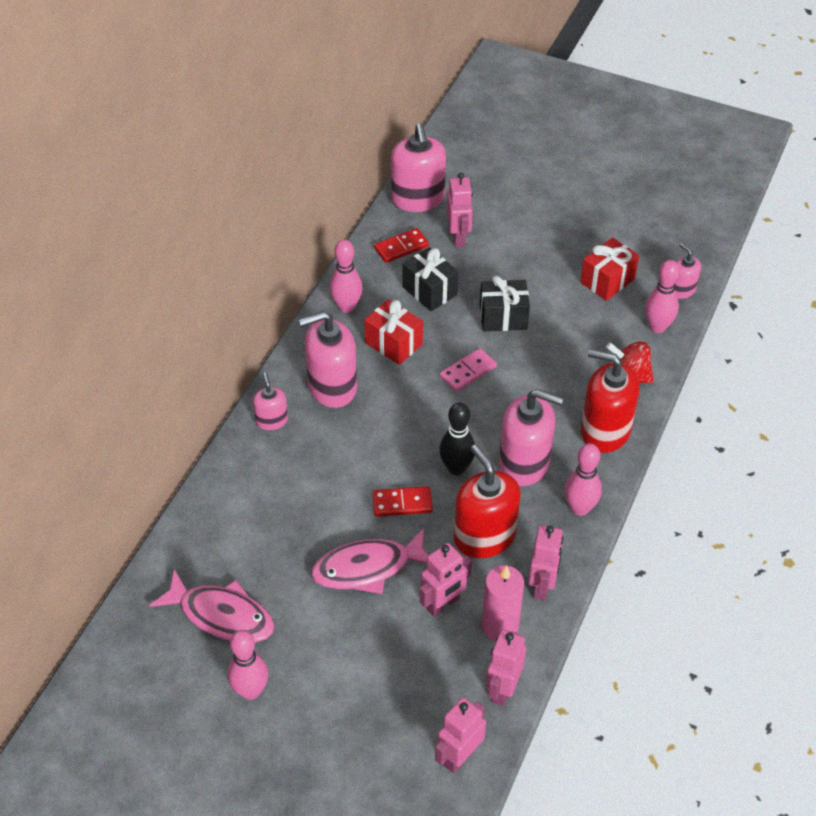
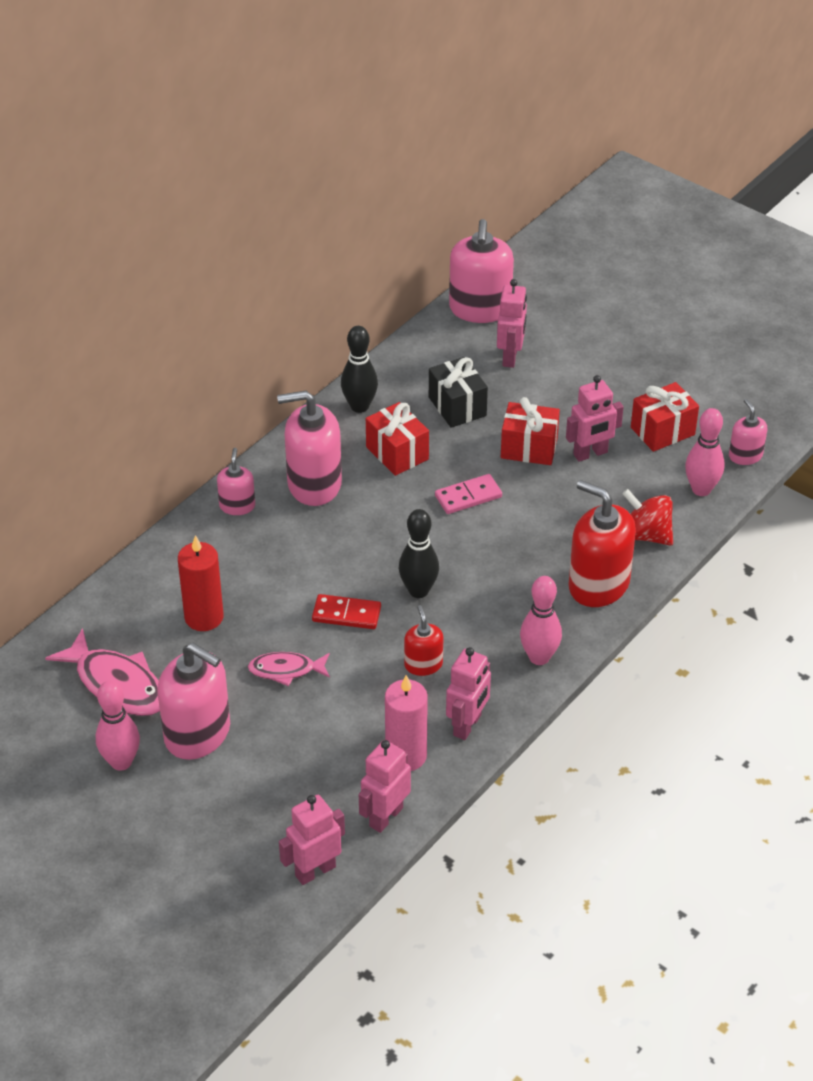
camera: 15 degrees right, 5 degrees down
(278, 533) = (204, 617): none -> red candle
(346, 307) = (359, 406): pink bowling pin -> black bowling pin
(367, 568) = (286, 670): pink fish -> pink fish, size x0.60
(401, 247) = (442, 356): red domino -> none
(443, 604) = (353, 722): pink robot -> pink robot (590, 454)
(484, 536) = (423, 664): red soap dispenser -> red soap dispenser, size x0.53
(503, 317) = (529, 448): black gift -> red gift
(524, 463) = (495, 600): pink soap dispenser -> pink soap dispenser (198, 733)

